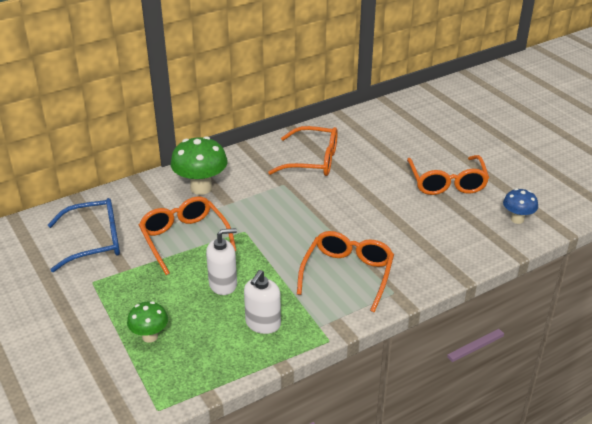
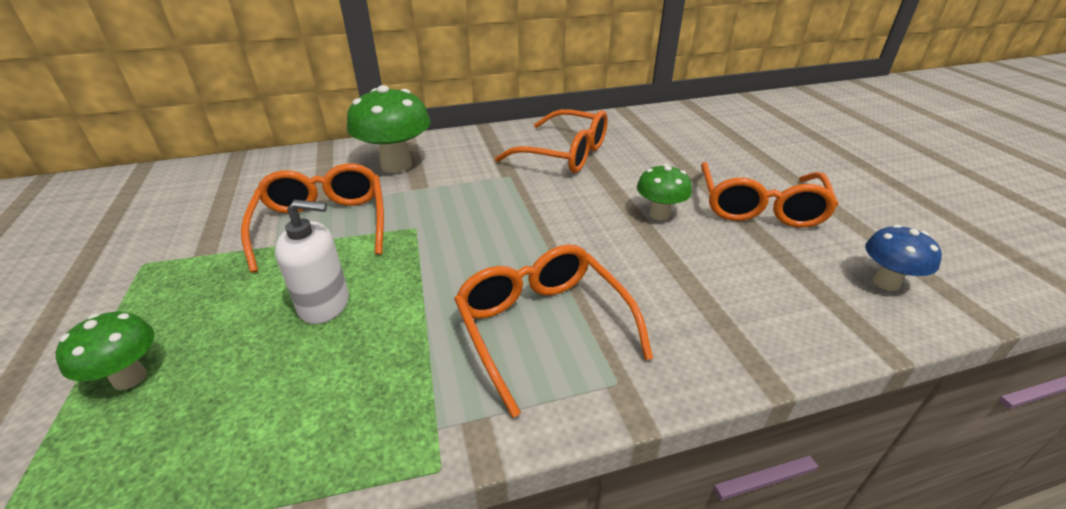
camera: 15 degrees right, 0 degrees up
(94, 241) = (204, 209): blue glasses -> none
(263, 324) = (336, 396): white soap dispenser -> none
(347, 274) = (542, 327): orange glasses -> orange glasses turned 60 degrees counterclockwise
(389, 197) = (659, 214): none -> green mushroom

